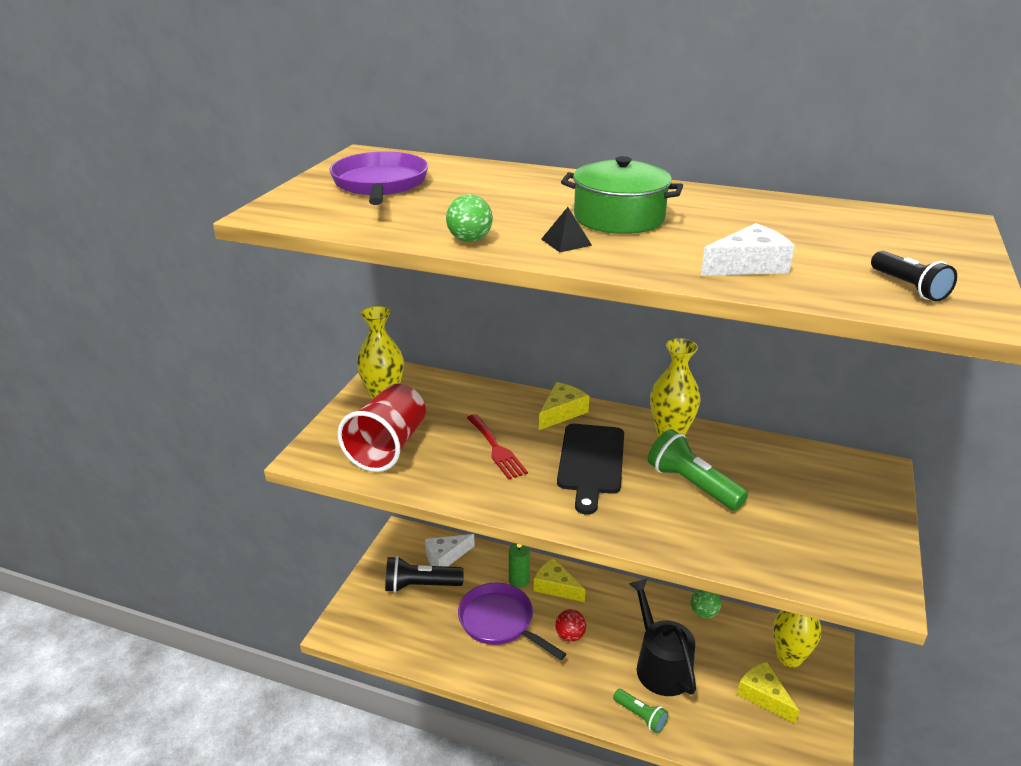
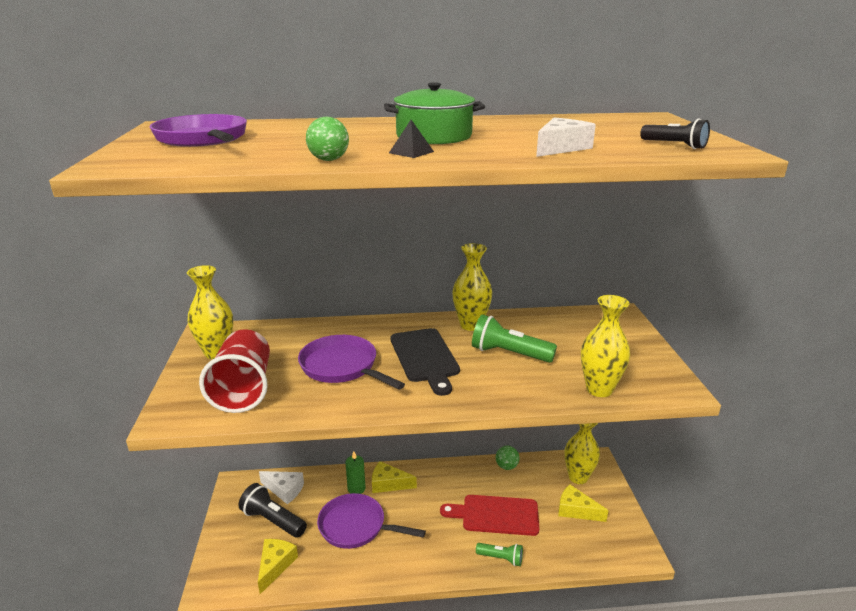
camera: 25 degrees left, 5 degrees down
(420, 585) = (273, 520): black flashlight -> black flashlight turned 60 degrees clockwise
(445, 556) = (284, 490): white cheese -> white cheese turned 105 degrees counterclockwise
(496, 449) = (342, 367): red fork -> purple pan
(561, 412) = (379, 328): yellow cheese -> yellow cheese (275, 565)
(570, 635) = (418, 517): red ball -> none
(660, 665) = (495, 515): black watering can -> red cutting board
(774, 563) = (599, 389): none -> yellow vase

